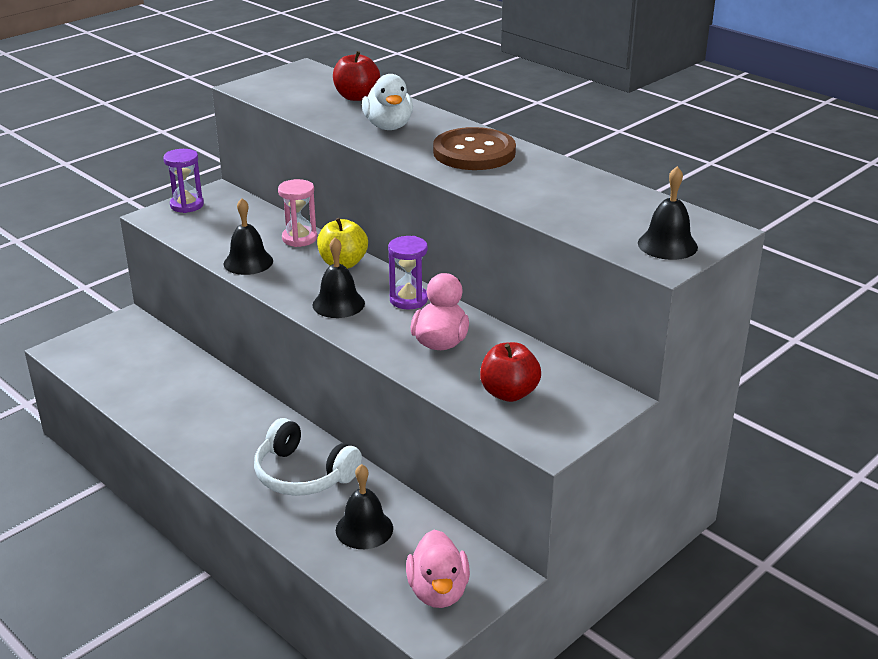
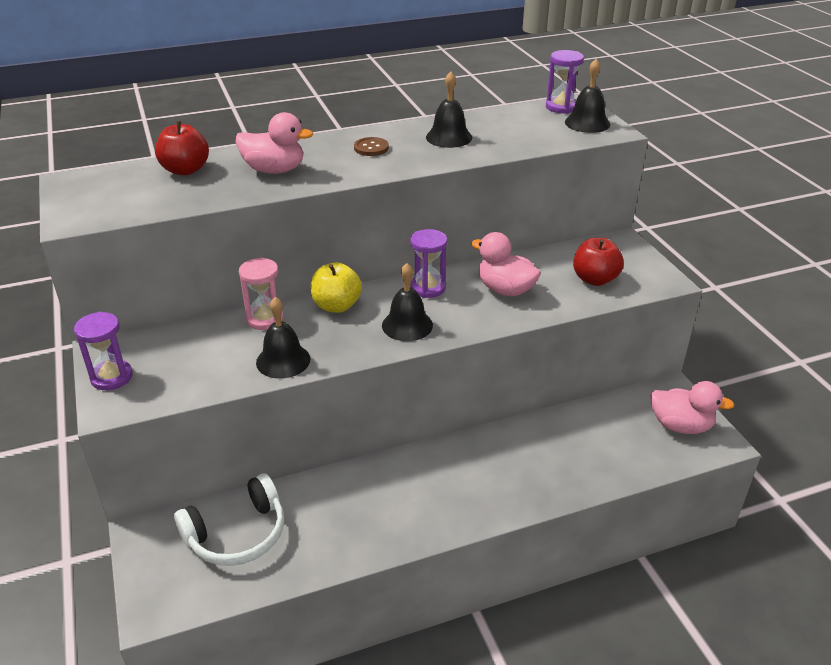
camera: 65 degrees left, 5 degrees up
(303, 474) = (504, 462): white headphones -> white headphones (237, 534)
(364, 529) = (593, 444): black bell -> black bell (449, 137)
(388, 126) = (274, 170): white duck -> pink duck
(474, 152) = (371, 148): brown button -> brown button, size x0.45
(695, 223) = (561, 107): none -> purple hourglass

